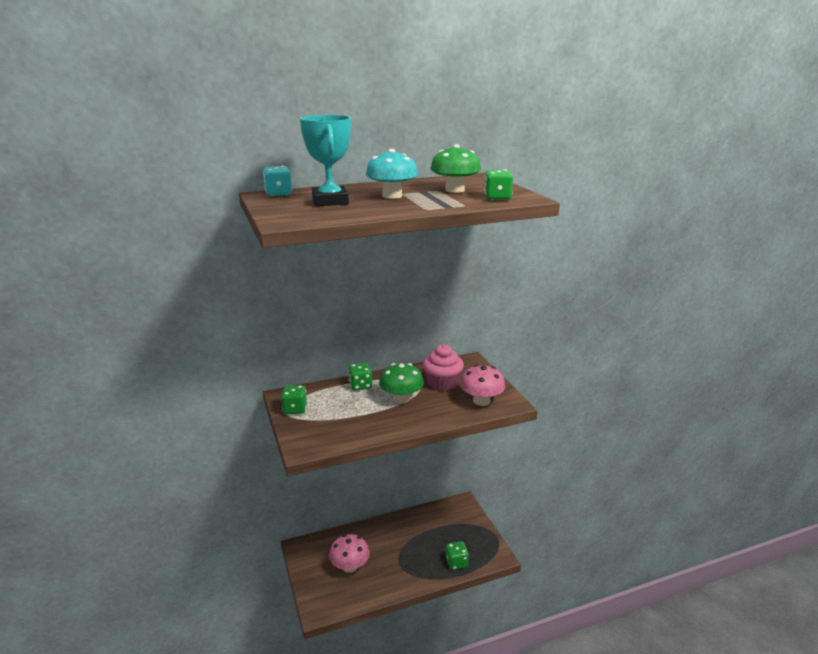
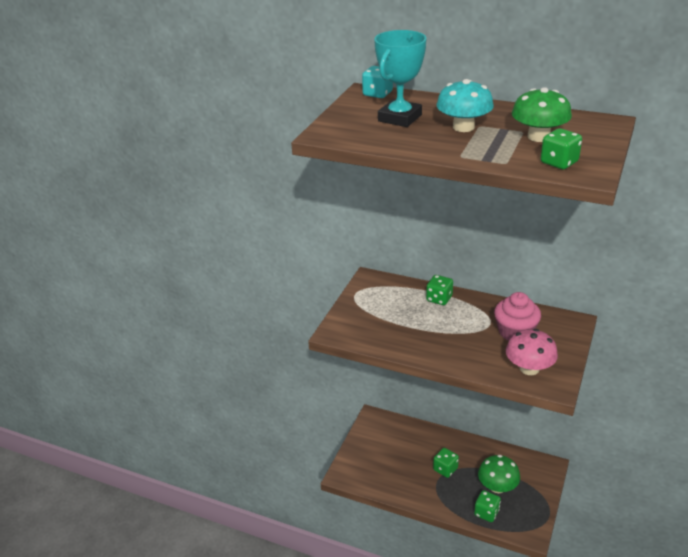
camera: 45 degrees right, 10 degrees up
(295, 409) = (364, 295): green dice -> green dice (445, 469)
(350, 566) = (396, 457): pink mushroom -> none
(401, 398) = (459, 328): green mushroom -> green mushroom (497, 486)

